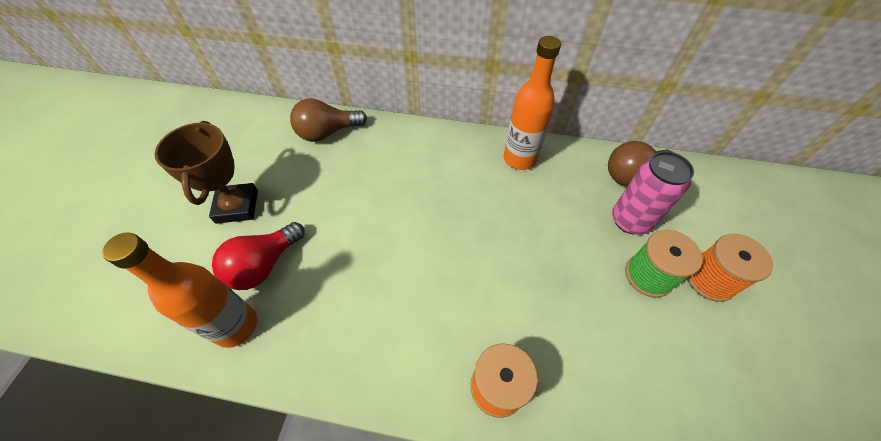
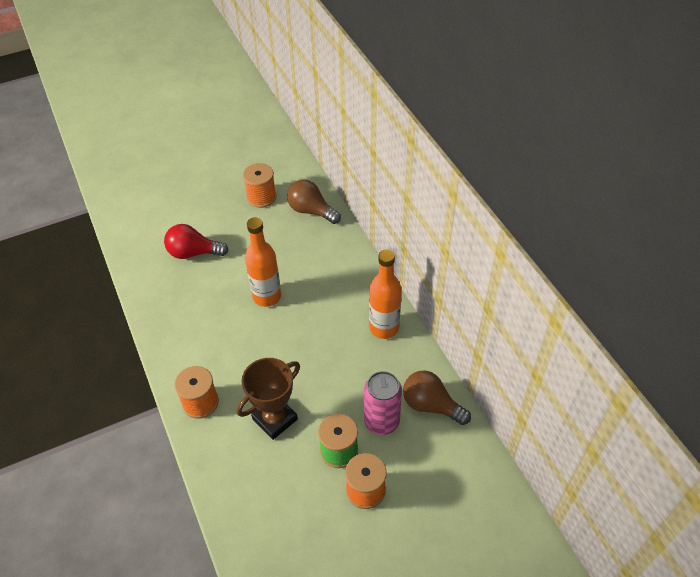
camera: 55 degrees right, 5 degrees down
(236, 326) = (152, 268): orange bottle -> orange bottle (267, 296)
(237, 206) = (219, 212): brown trophy -> brown trophy (275, 419)
(262, 160) = (261, 197): none -> orange spool

